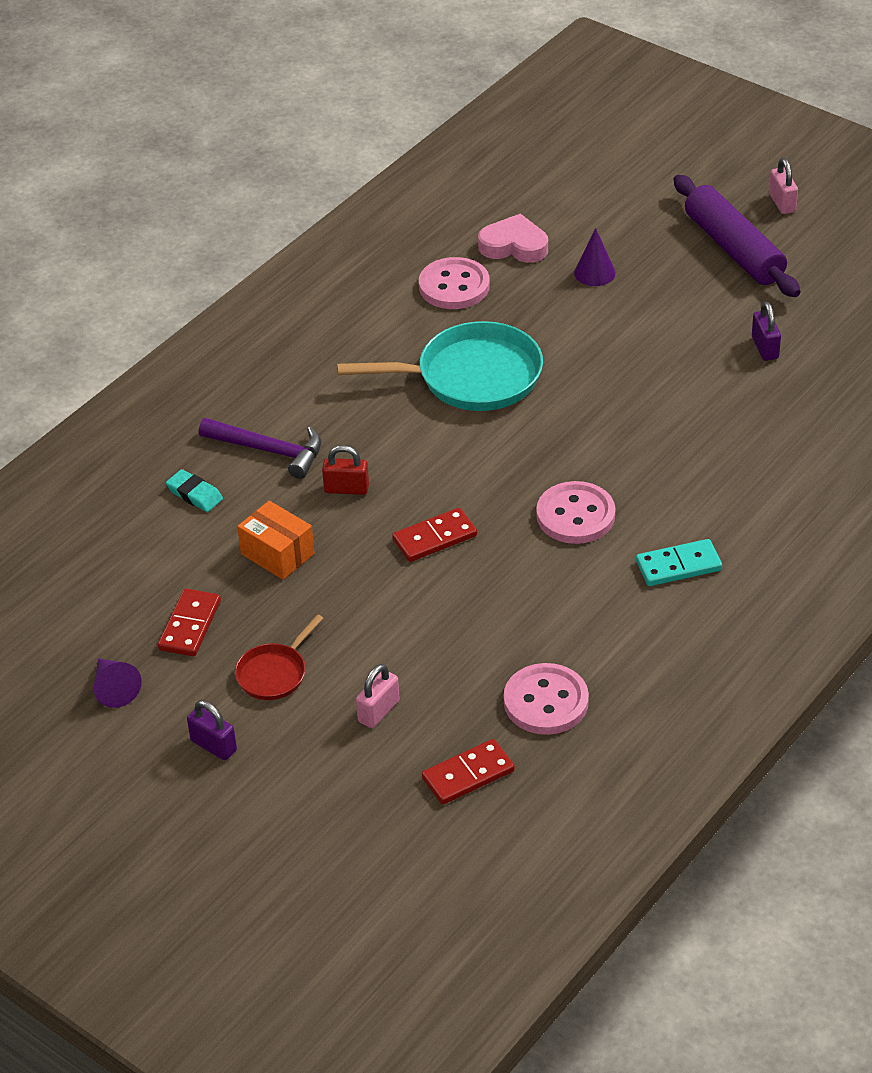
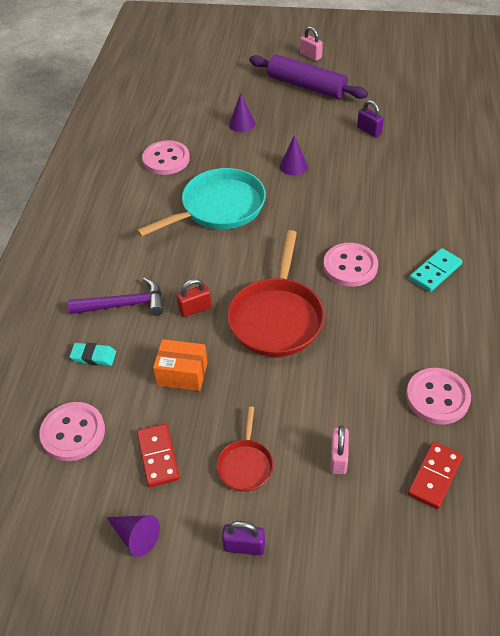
camera: 30 degrees left, 5 degrees up
(119, 564) = (73, 433): none -> pink button
(434, 538) = (277, 317): red domino -> red pan
(514, 245) = (183, 125): pink heart -> none
(615, 359) = (293, 166): none -> purple cone

